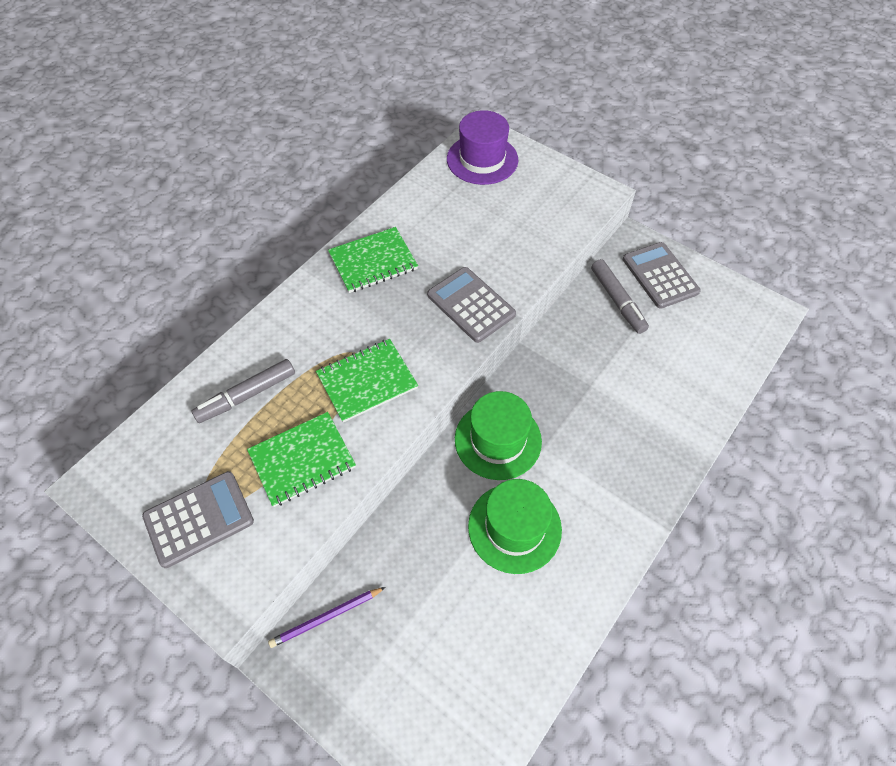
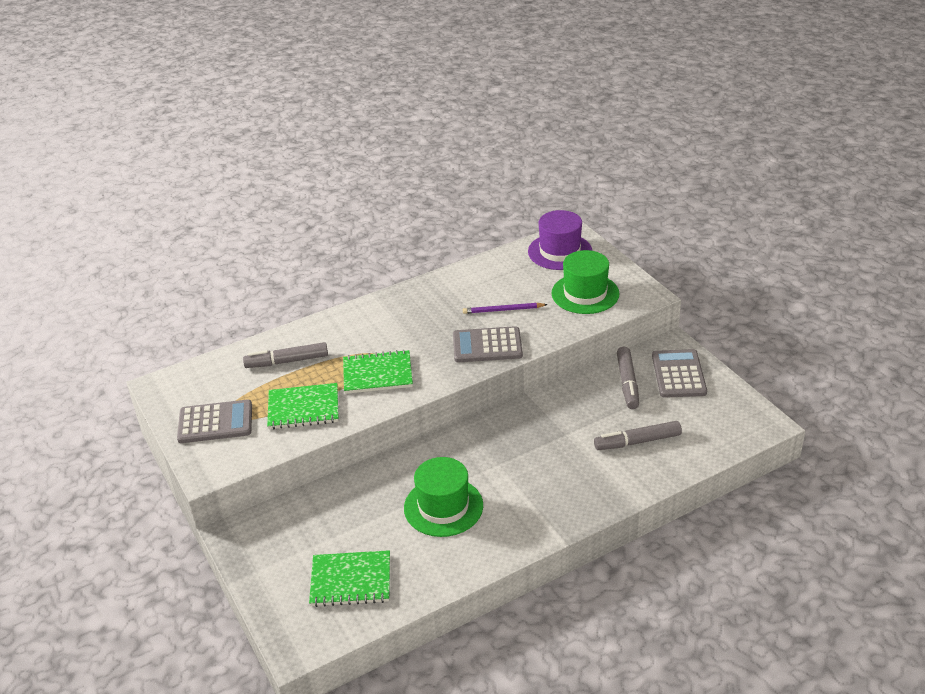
camera: 25 degrees right, 20 degrees down
(326, 617) = (272, 519): purple pencil -> purple pencil (503, 310)
(373, 262) = (428, 301): green notebook -> green notebook (351, 580)
(471, 305) = (487, 345): grey calculator -> grey calculator turned 75 degrees counterclockwise
(498, 440) = (465, 449): green hat -> green hat (585, 293)
(666, 372) = (637, 441): none -> grey marker

